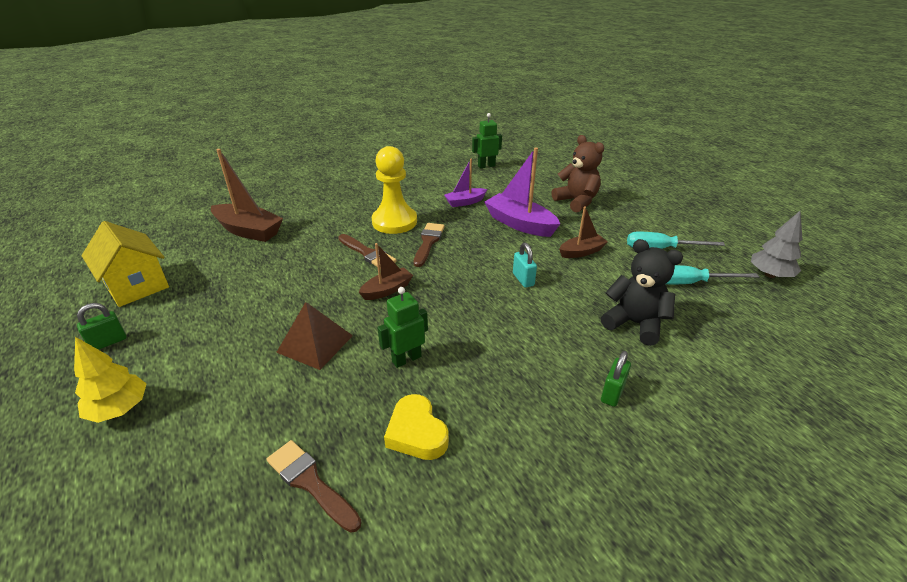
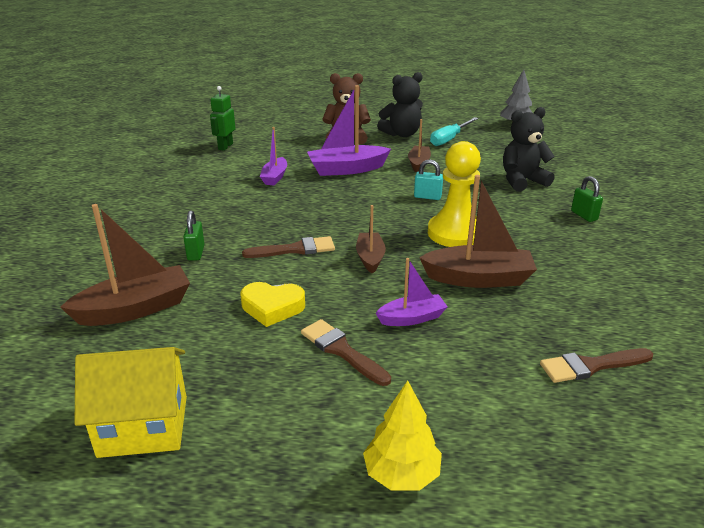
camera: 55 degrees left, 5 degrees down
(108, 342) = (255, 469): green padlock -> green padlock (196, 253)
(315, 343) = (412, 318): brown pyramid -> purple boat
(394, 222) = (256, 219): yellow pawn -> yellow pawn (455, 233)
(406, 359) = (478, 278): green robot -> brown boat
(416, 433) = (569, 301): yellow heart -> yellow heart (272, 307)
(428, 242) = (319, 215): brown brush -> brown brush (342, 351)
(628, 222) = (402, 134): none -> black teddy bear
(689, 283) = (498, 148): turquoise screwdriver -> none

